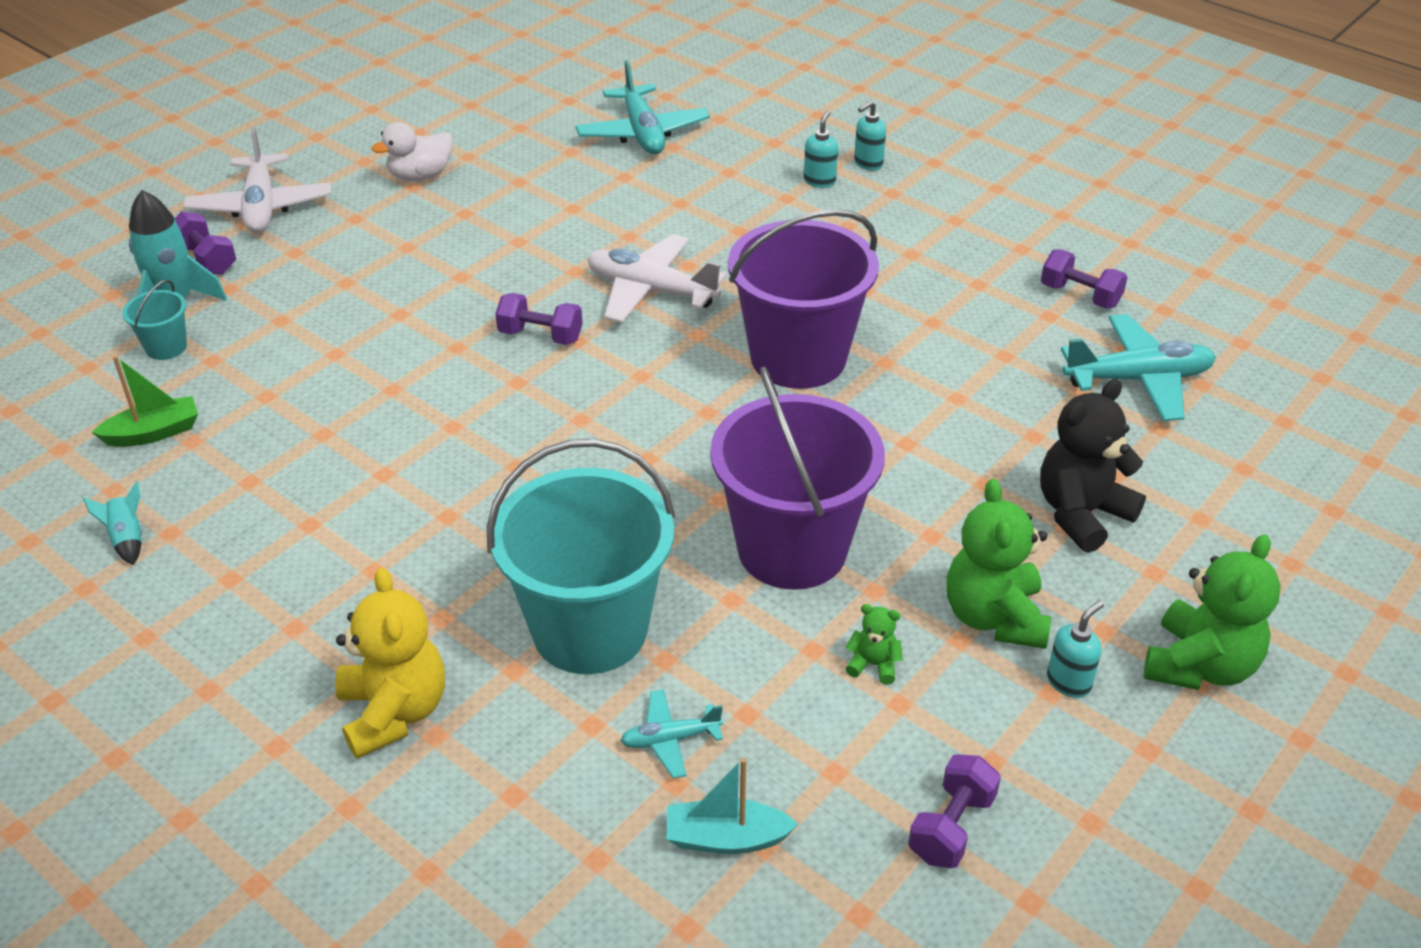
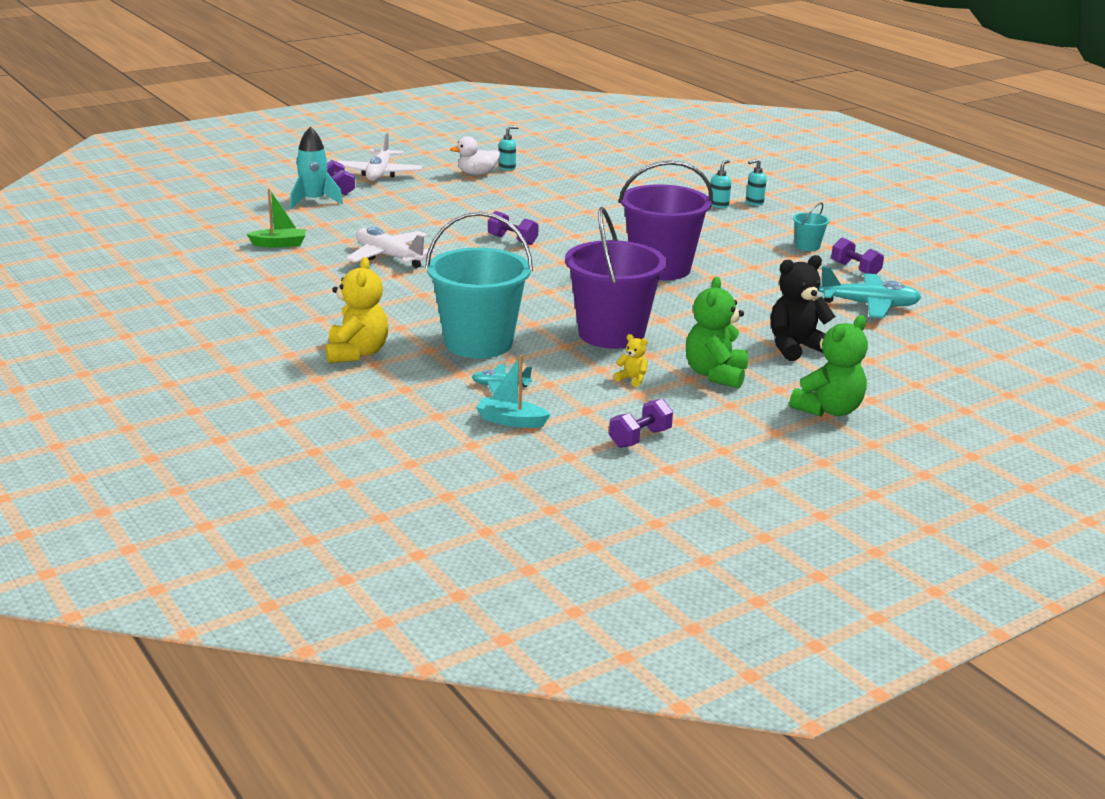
camera: 15 degrees right, 15 degrees down
(127, 539) = (247, 277): turquoise rocket -> none
(166, 347) = (301, 216): turquoise bucket -> turquoise bucket (807, 246)
(642, 133) = (620, 174): turquoise plane -> none
(651, 291) = (588, 233): white plane -> white plane (389, 257)
(873, 665) = (632, 379): green teddy bear -> yellow teddy bear
(1069, 682) = (744, 403): turquoise soap dispenser -> turquoise soap dispenser (507, 168)

